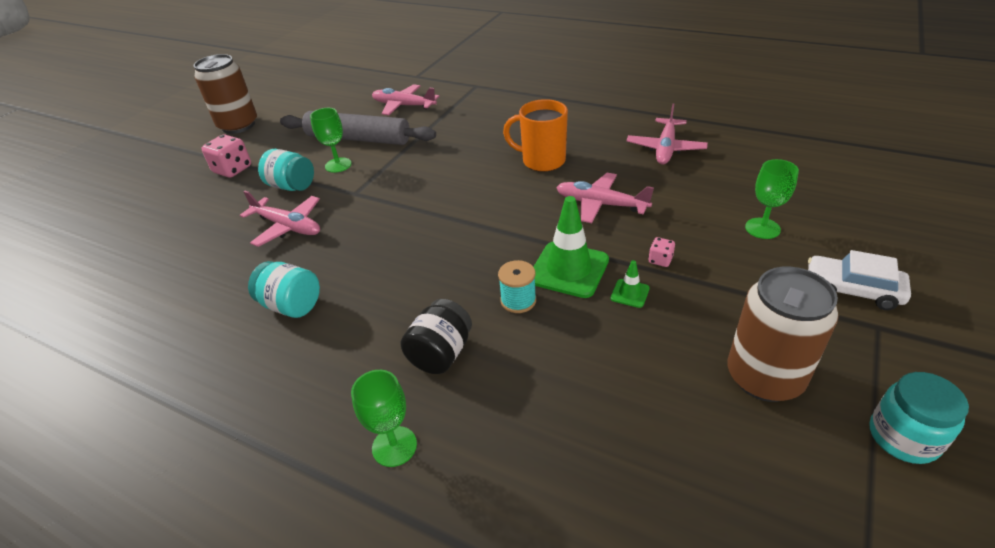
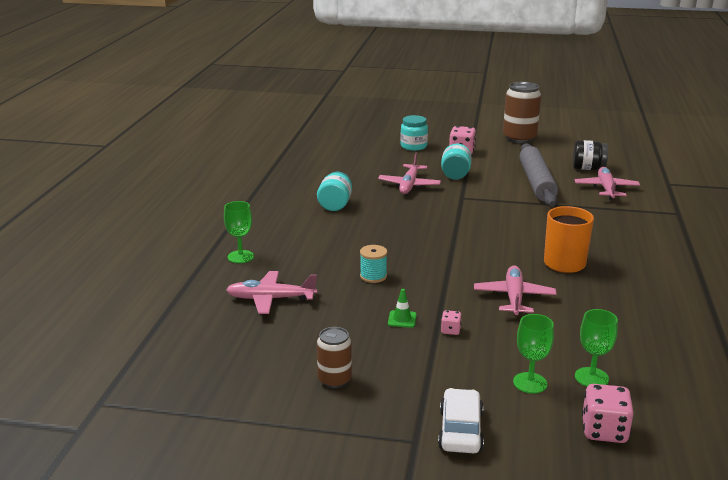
camera: 70 degrees right, 15 degrees down
(338, 165) = (493, 184): green goblet -> green goblet (591, 377)
(441, 354) = (313, 258): black jar -> black jar (588, 168)
(569, 269) = (417, 291): green traffic cone -> none
(665, 148) = (641, 324): pink plane -> pink plane (271, 299)
(764, 377) = (334, 380): brown can -> brown can, size x0.58
(835, 205) = (604, 431): none -> pink dice
(903, 437) = (295, 440): turquoise jar -> turquoise jar (413, 146)

